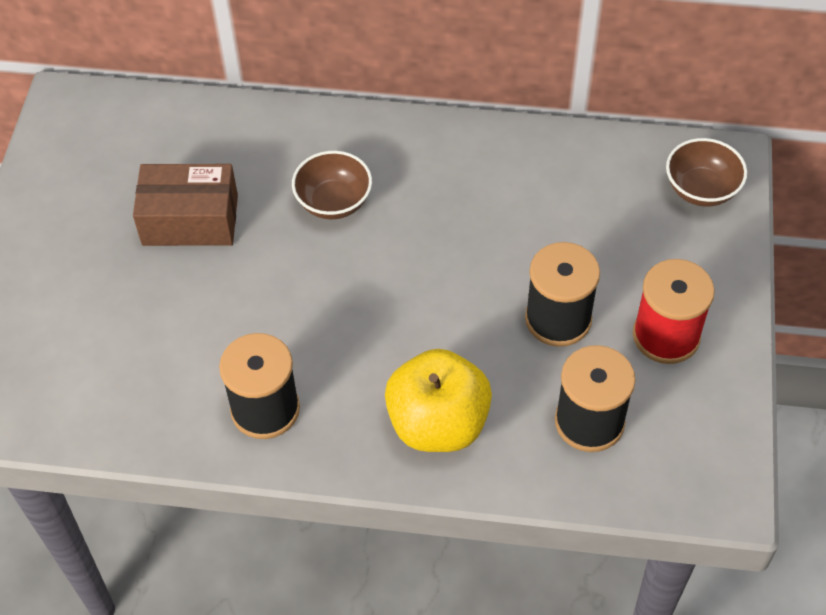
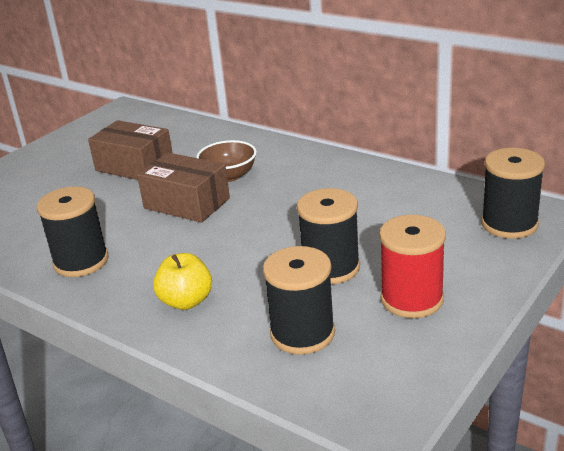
camera: 30 degrees right, 25 degrees down
(317, 269) = (186, 203): none -> brown box
(438, 423) = (186, 301): yellow apple -> yellow apple, size x0.64
(701, 189) = (509, 224): brown bowl -> black spool

